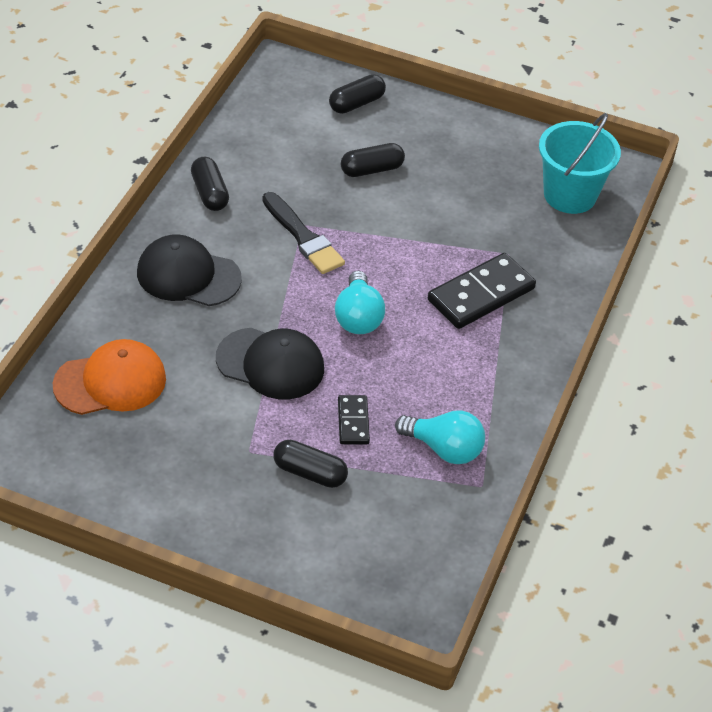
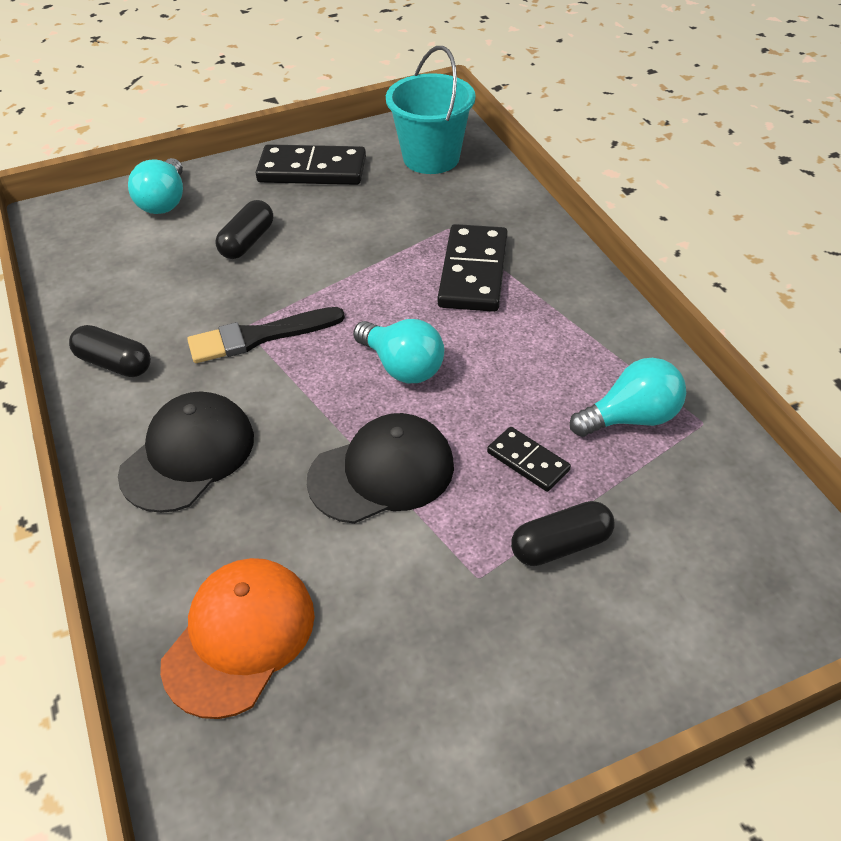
camera: 40 degrees left, 0 degrees up
(188, 275) = (188, 455): black cap -> black cap turned 150 degrees clockwise
(303, 237) = (259, 336): black brush -> black brush turned 150 degrees clockwise
(356, 103) = (164, 202): black capsule -> turquoise light bulb
(477, 146) = (312, 170): none -> black domino

